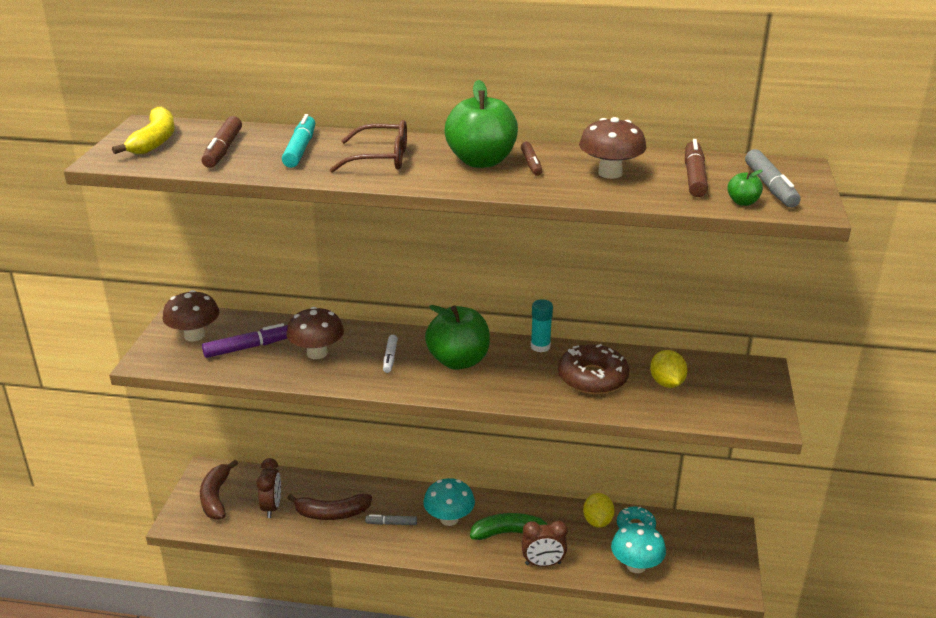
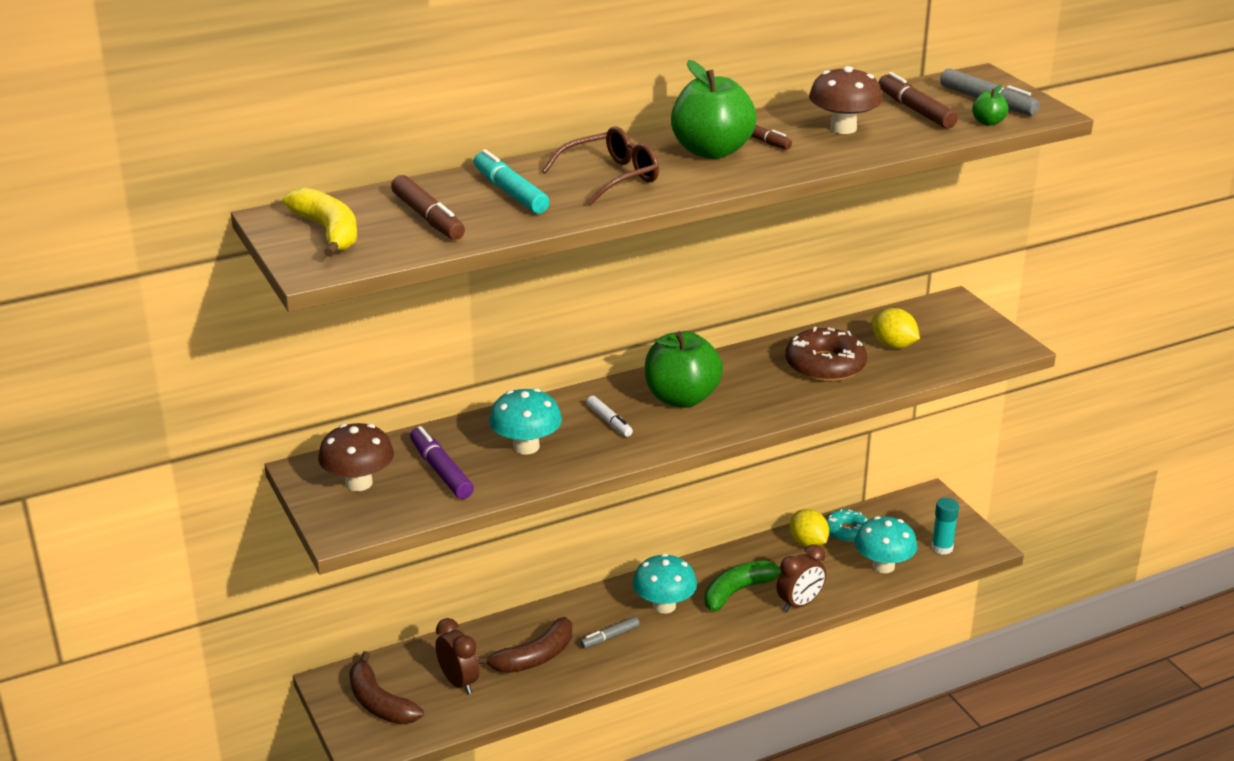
camera: 35 degrees left, 0 degrees up
(248, 348) = (441, 471): purple marker -> purple marker turned 60 degrees counterclockwise
(317, 353) = (526, 447): brown mushroom -> turquoise mushroom
(540, 346) = (741, 355): turquoise glue stick -> turquoise glue stick (942, 548)

